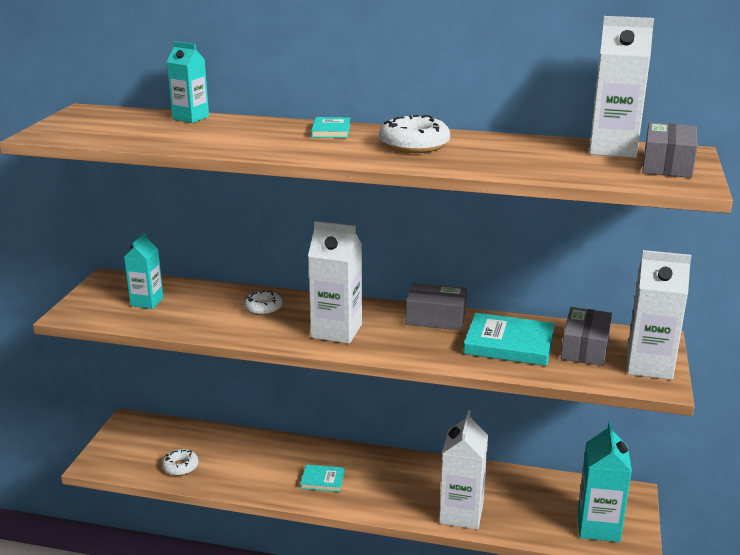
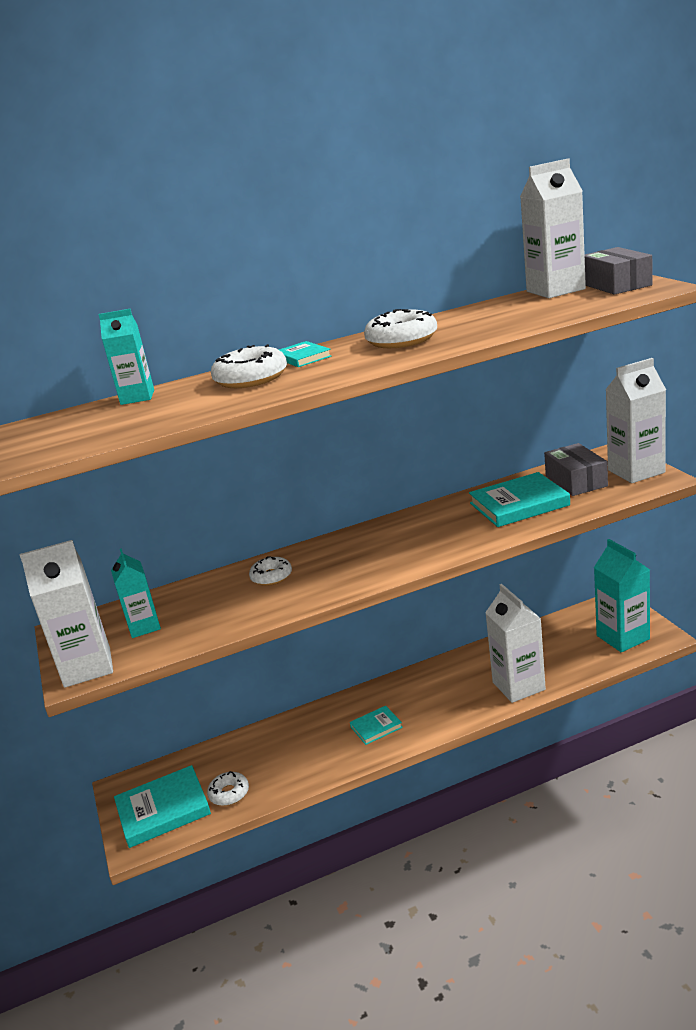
camera: 30 degrees left, 0 degrees up
(133, 452) = (163, 810): none -> turquoise book
(270, 133) = (251, 378): none -> white donut
(336, 331) = (368, 561): white carton -> white carton (87, 667)
(436, 318) = (433, 514): grey box -> none

